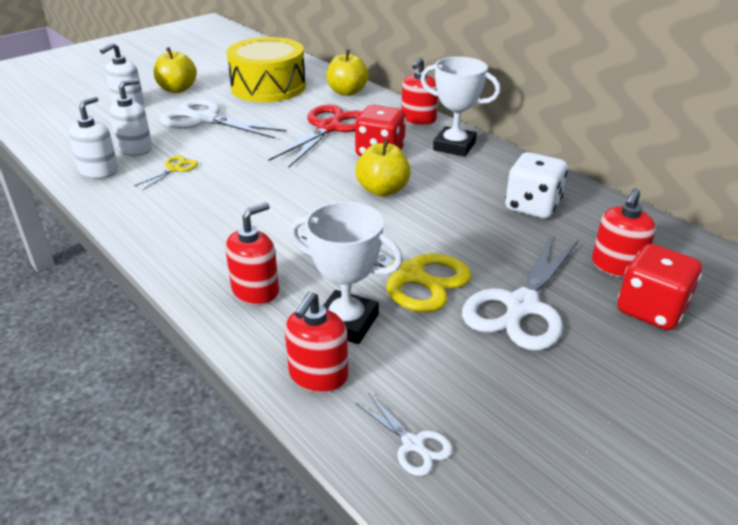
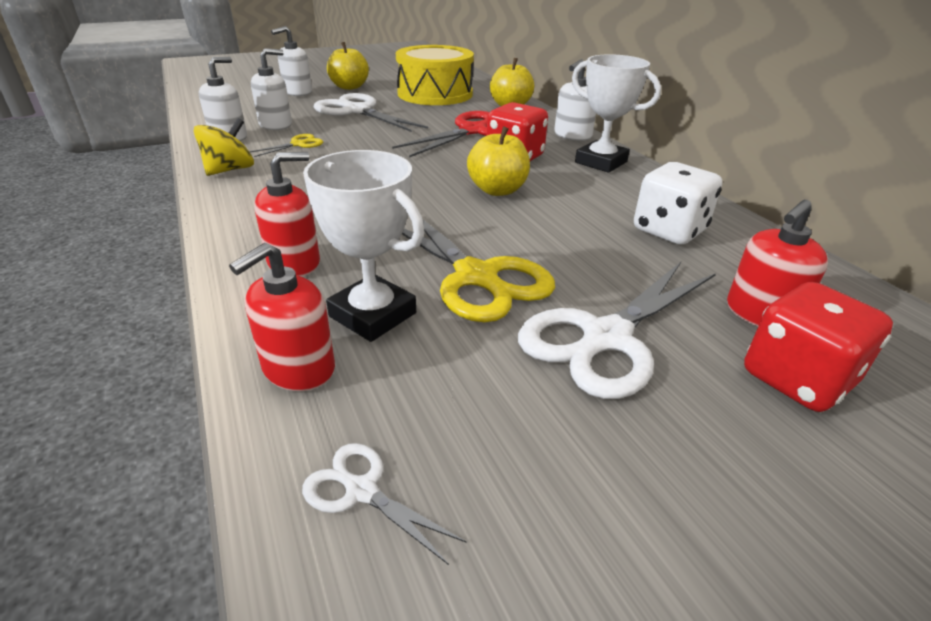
camera: 15 degrees right, 0 degrees up
(129, 208) = (230, 170): none -> yellow spinning top
(413, 444) = (361, 490): white scissors -> white scissors turned 150 degrees clockwise
(418, 120) = (572, 135): red soap dispenser -> white soap dispenser

